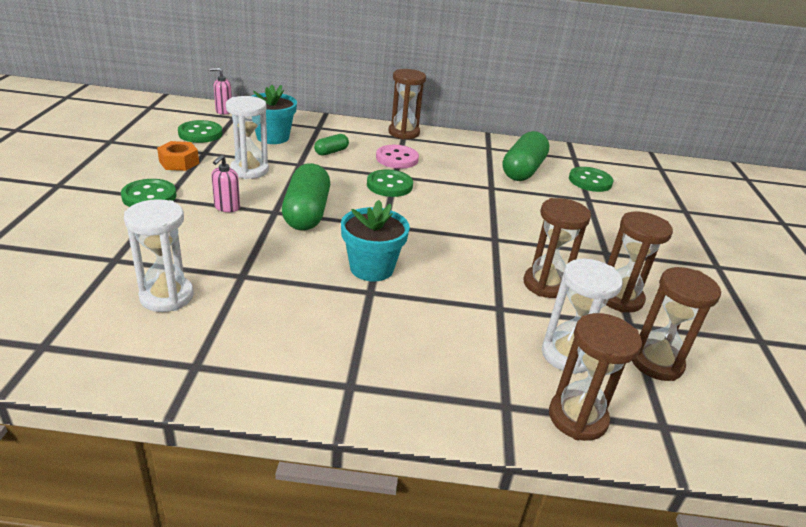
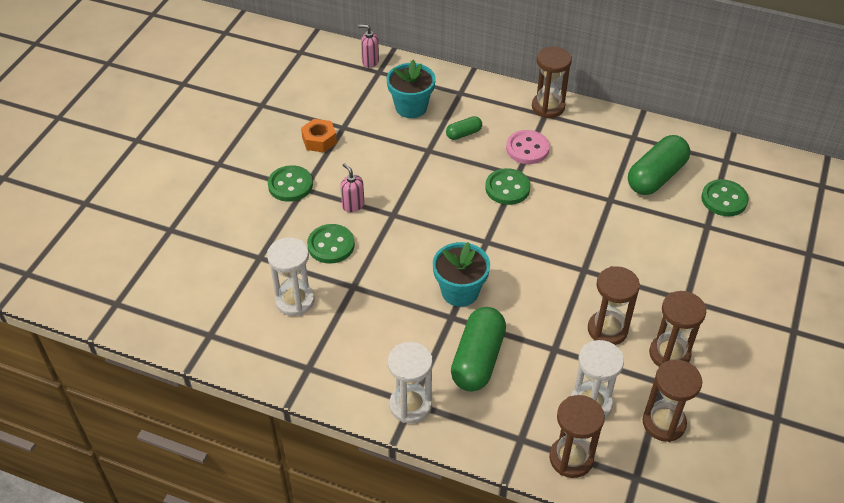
camera: 20 degrees right, 15 degrees up
(200, 133) = (343, 98): green button -> green button (331, 245)
(227, 207) = (353, 205): pink soap dispenser -> pink soap dispenser turned 105 degrees clockwise
(249, 170) = (380, 156): white hourglass -> white hourglass (410, 405)
(307, 213) = (420, 219): green capsule -> green capsule (478, 359)

